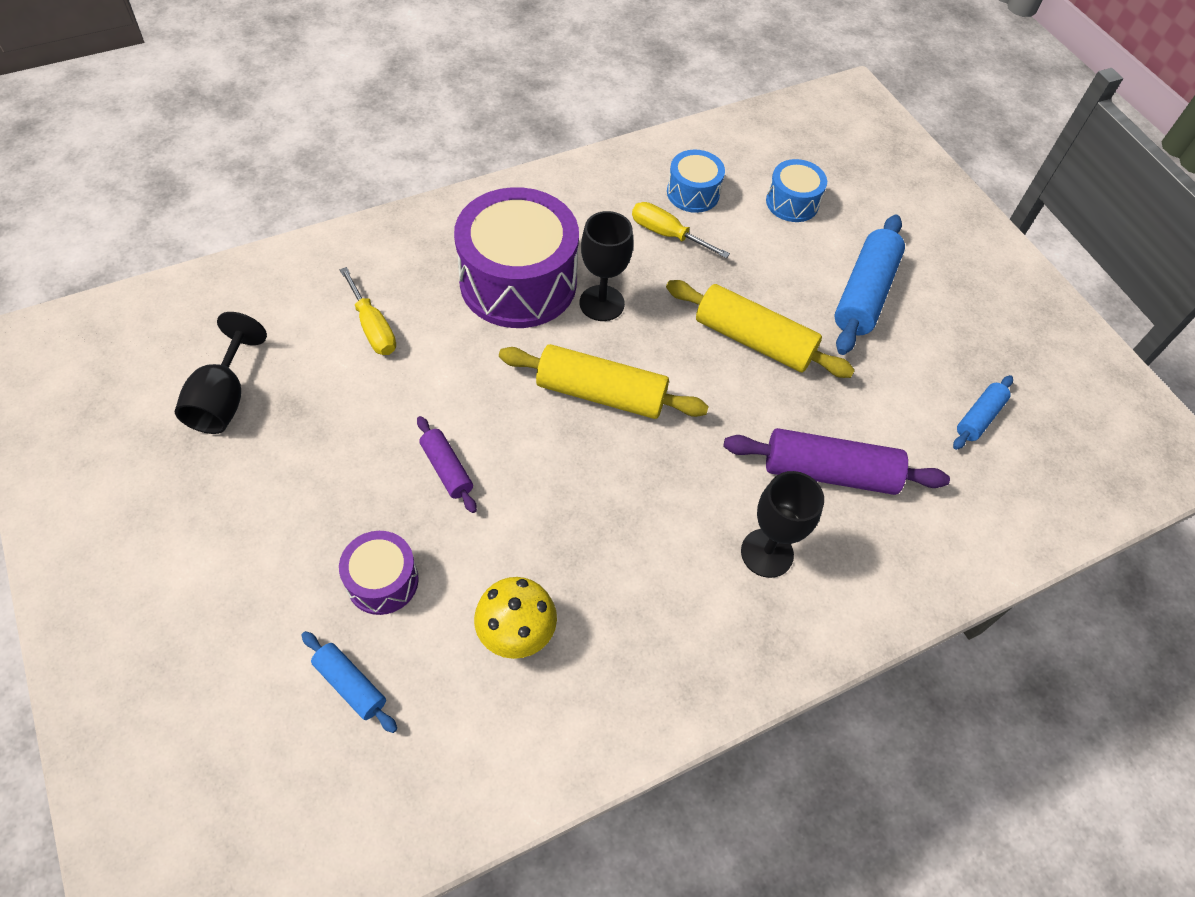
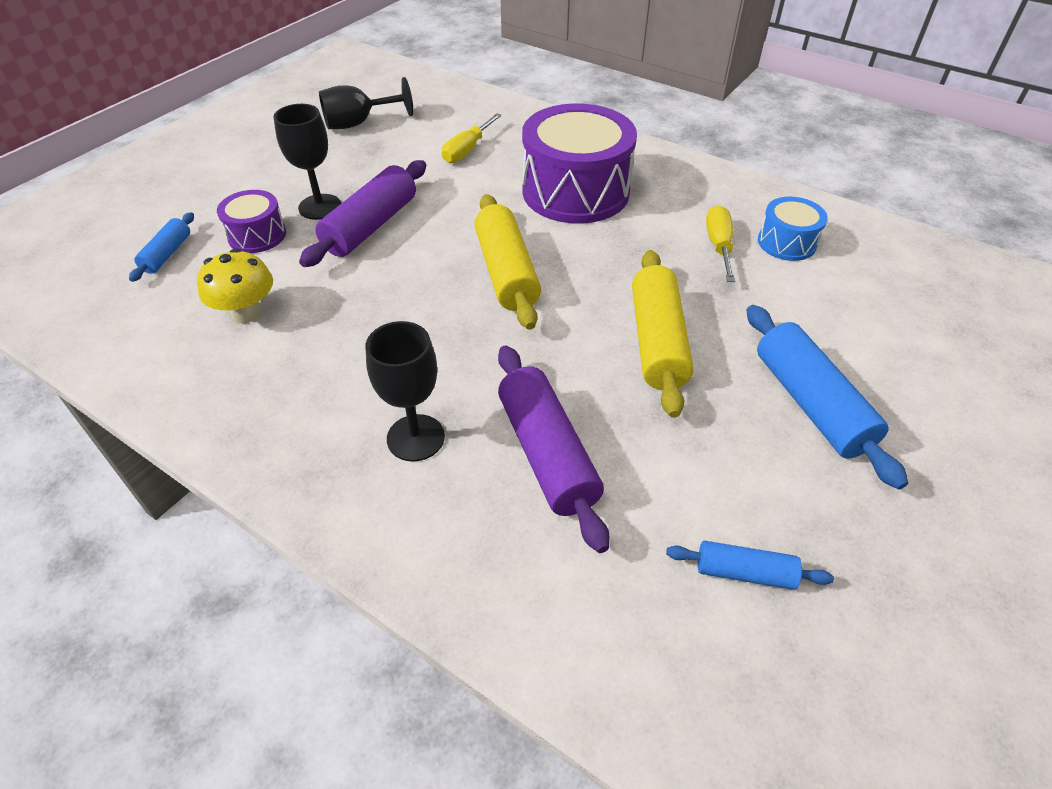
camera: 65 degrees right, 10 degrees down
(446, 469) = (370, 226): purple rolling pin -> purple rolling pin, size x1.84
(602, 303) = (600, 238): black goblet -> black goblet (320, 207)
(792, 202) = (863, 308): blue drum -> none
(864, 294) = (810, 404): blue rolling pin -> blue rolling pin turned 75 degrees clockwise

